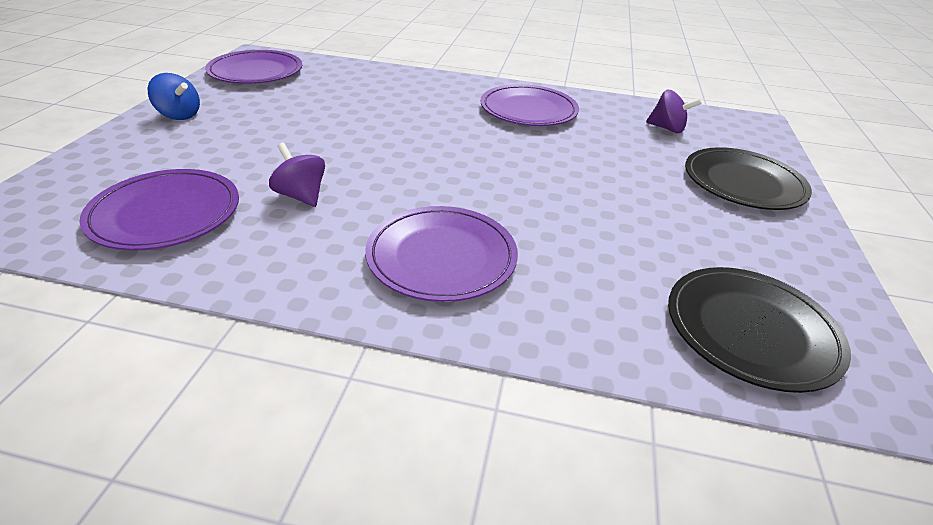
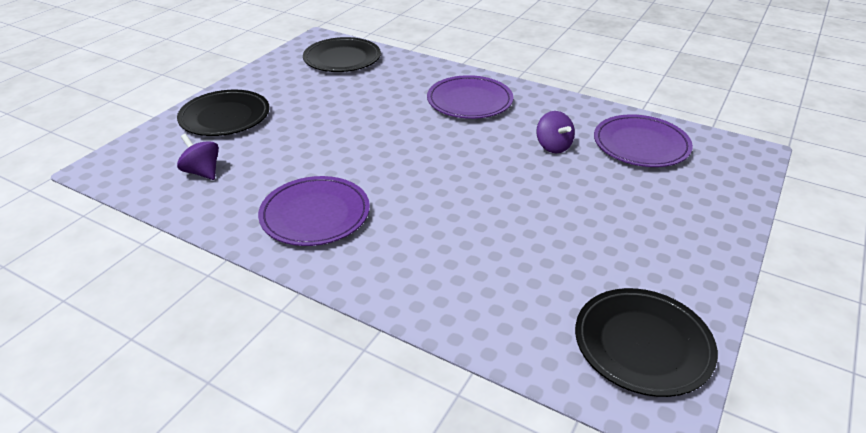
camera: 160 degrees left, 0 degrees up
(179, 115) = (694, 252): blue spinning top -> none
(256, 72) = (642, 344): purple plate -> black plate

